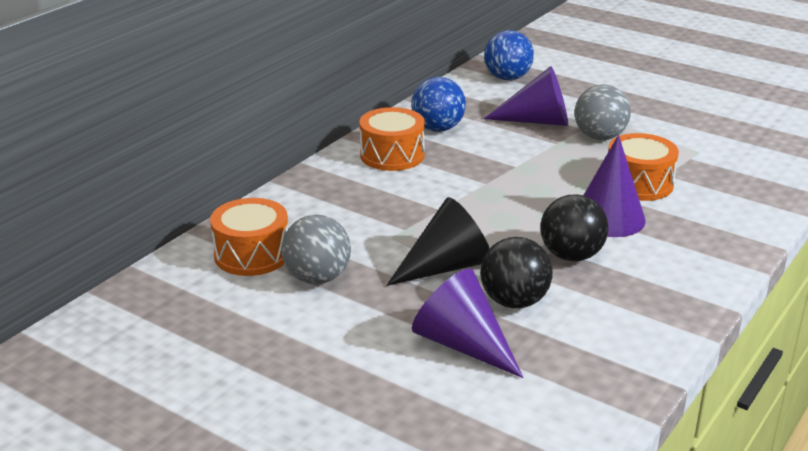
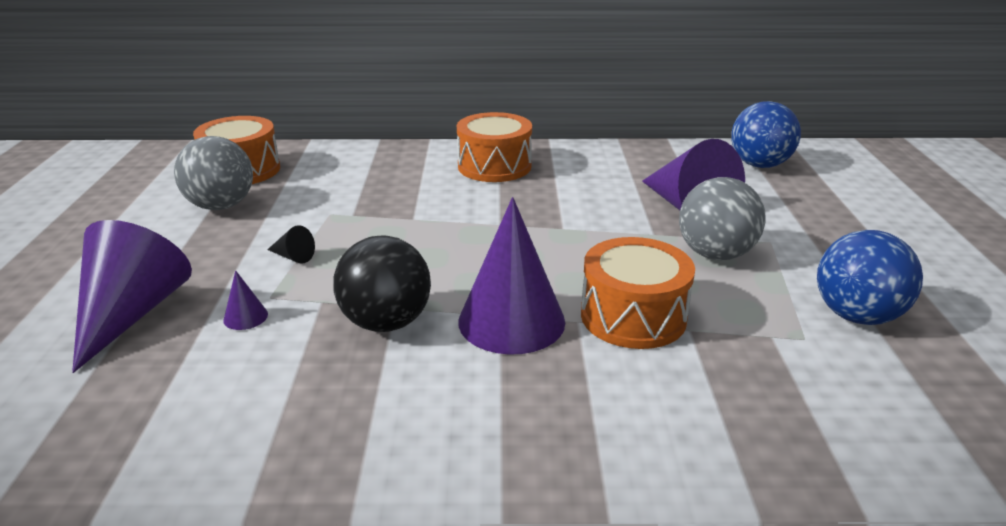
camera: 55 degrees right, 0 degrees up
(438, 129) = (582, 168): blue ball -> blue ball (856, 316)
(446, 266) = (293, 257): black cone -> black cone, size x0.40
(514, 302) = (245, 317): black ball -> purple cone

